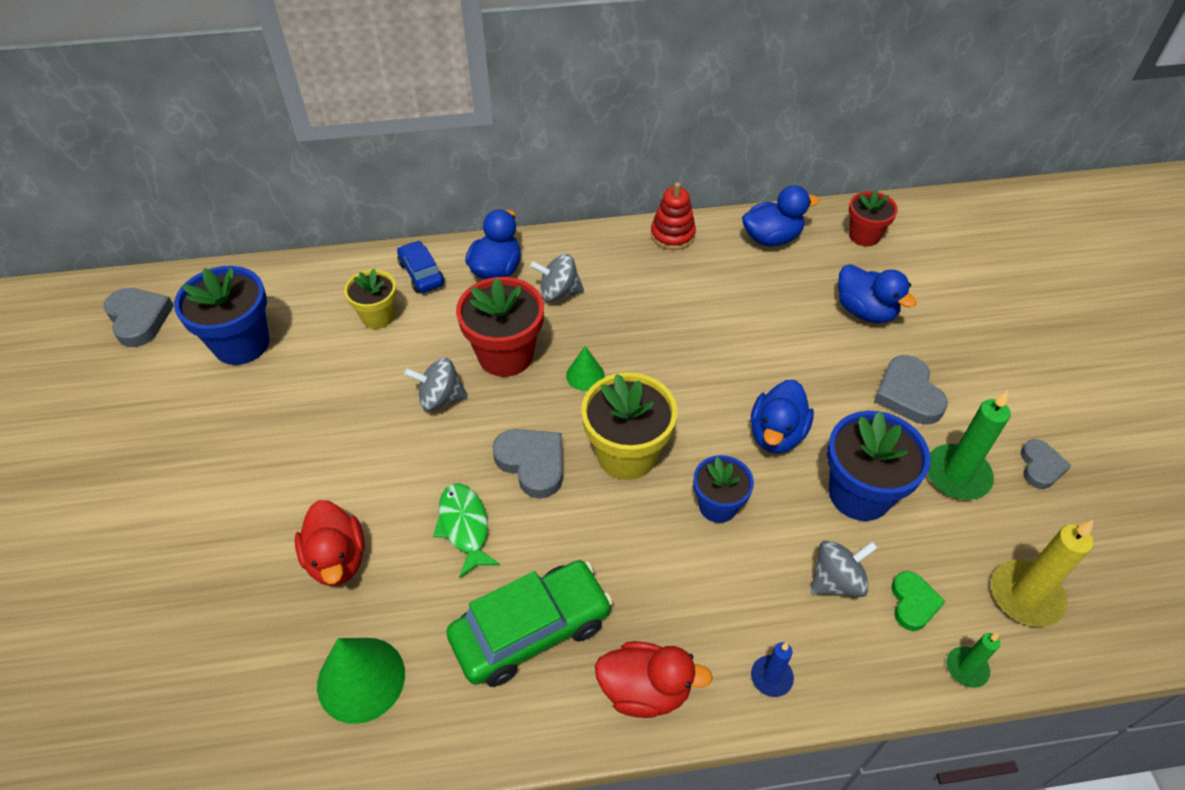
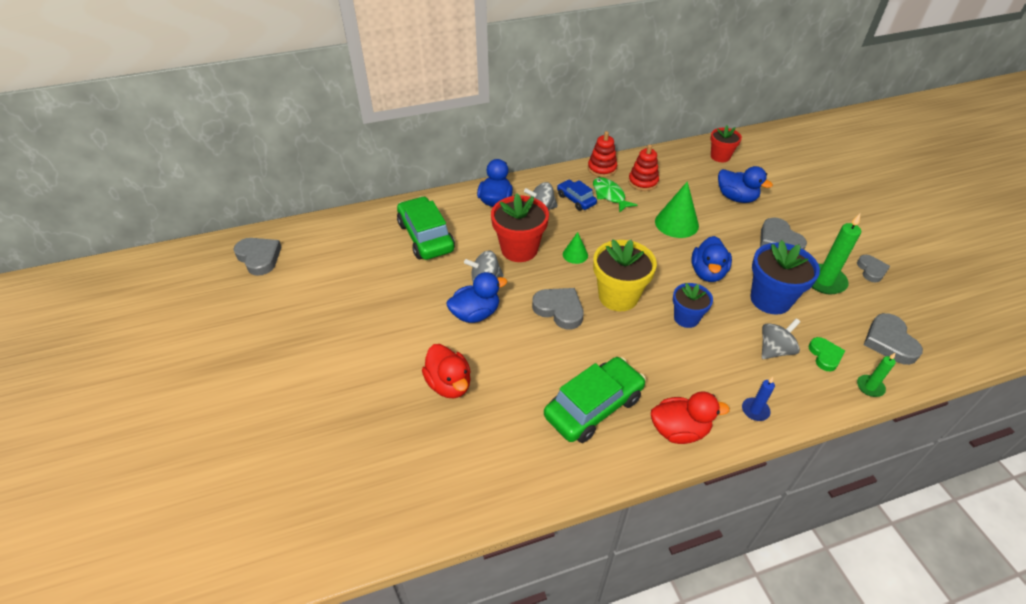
camera: 10 degrees left, 5 degrees down
(241, 344) = (337, 264): blue flower pot -> none
(361, 679) = (491, 453): green cone -> green cone (676, 223)
(378, 316) = (426, 237): yellow flower pot -> green car
(421, 273) = (446, 208): blue car -> blue car (576, 200)
(464, 527) = (528, 353): green fish -> green fish (609, 195)
(728, 266) = (643, 182): none -> red stacking toy
(771, 238) = (664, 164): blue duck -> blue duck (475, 314)
(1025, 595) = (889, 342): yellow candle -> grey heart

